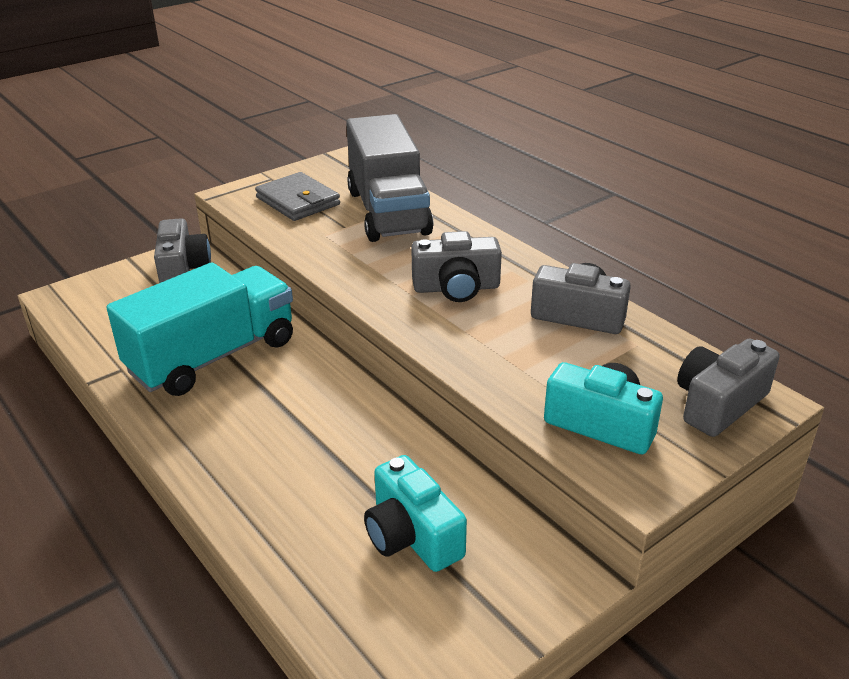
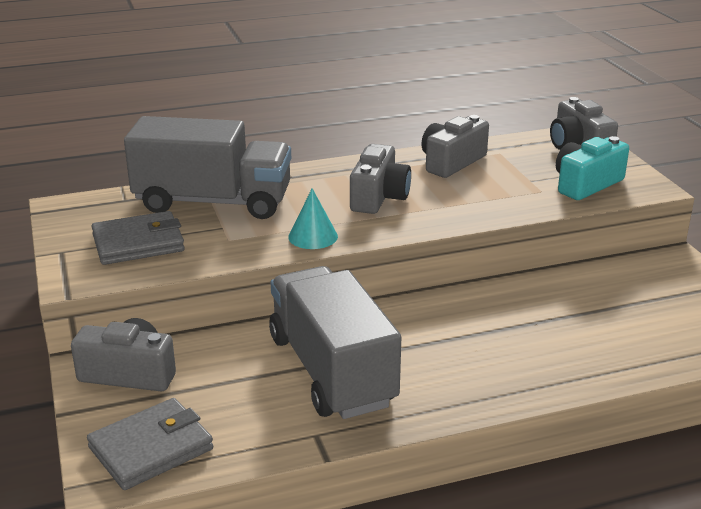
camera: 70 degrees left, 5 degrees down
(93, 302) = (151, 448): none -> grey wallet
(213, 357) = (332, 370): turquoise truck -> grey truck
(351, 271) = (313, 236): none -> turquoise cone
(411, 536) = (623, 307): turquoise camera -> none

